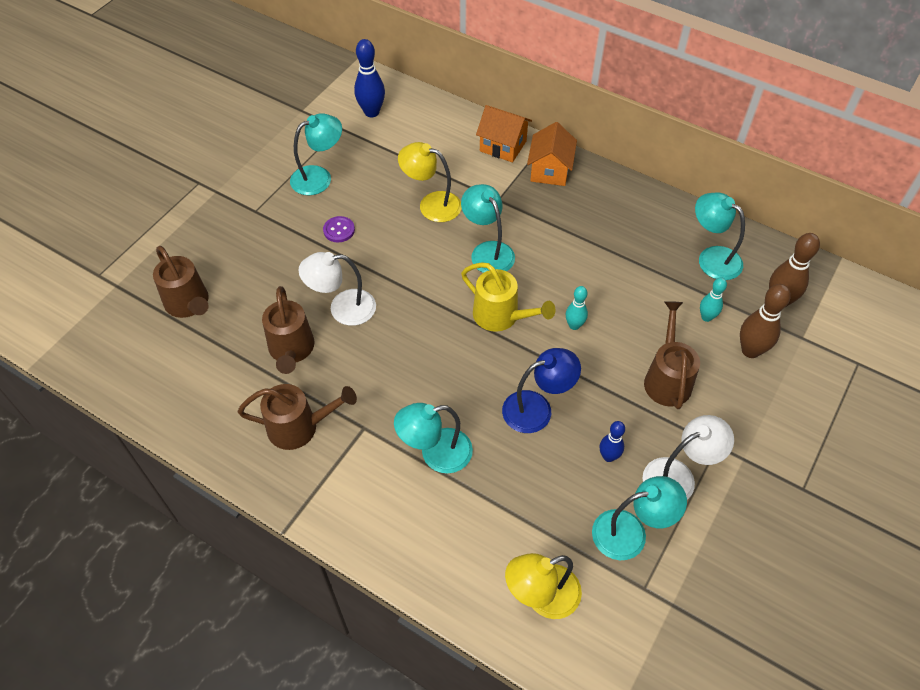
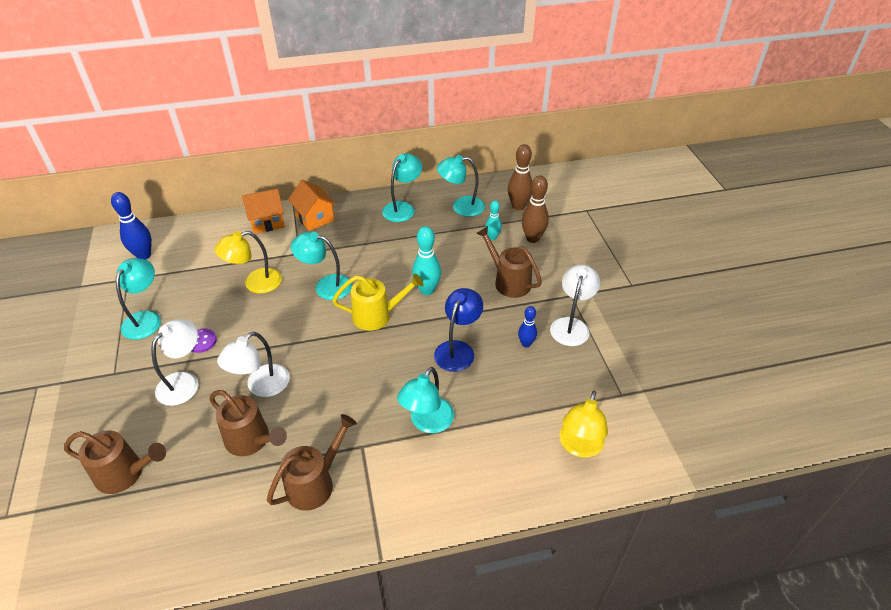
camera: 45 degrees left, 10 degrees down
(293, 258) = (184, 382): none -> white lamp
(574, 325) = (427, 290): turquoise bowling pin -> turquoise bowling pin, size x1.65
(630, 532) = (582, 373): turquoise lamp -> turquoise lamp (402, 208)

